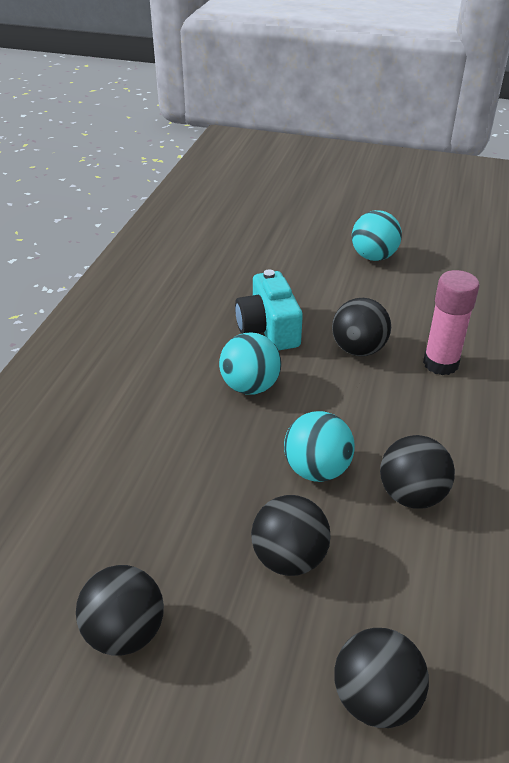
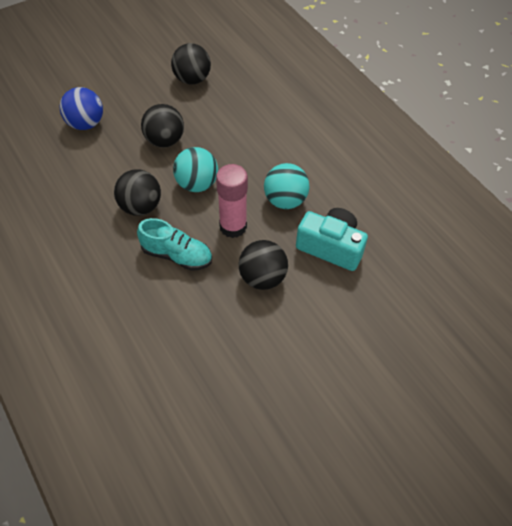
camera: 130 degrees right, 15 degrees up
(373, 257) = (362, 391): turquoise ball -> none
(375, 697) = (85, 124): black ball -> blue ball
(420, 418) = (177, 255): none -> turquoise shoe
(440, 363) = (203, 310): pink glue stick -> pink glue stick (233, 226)

